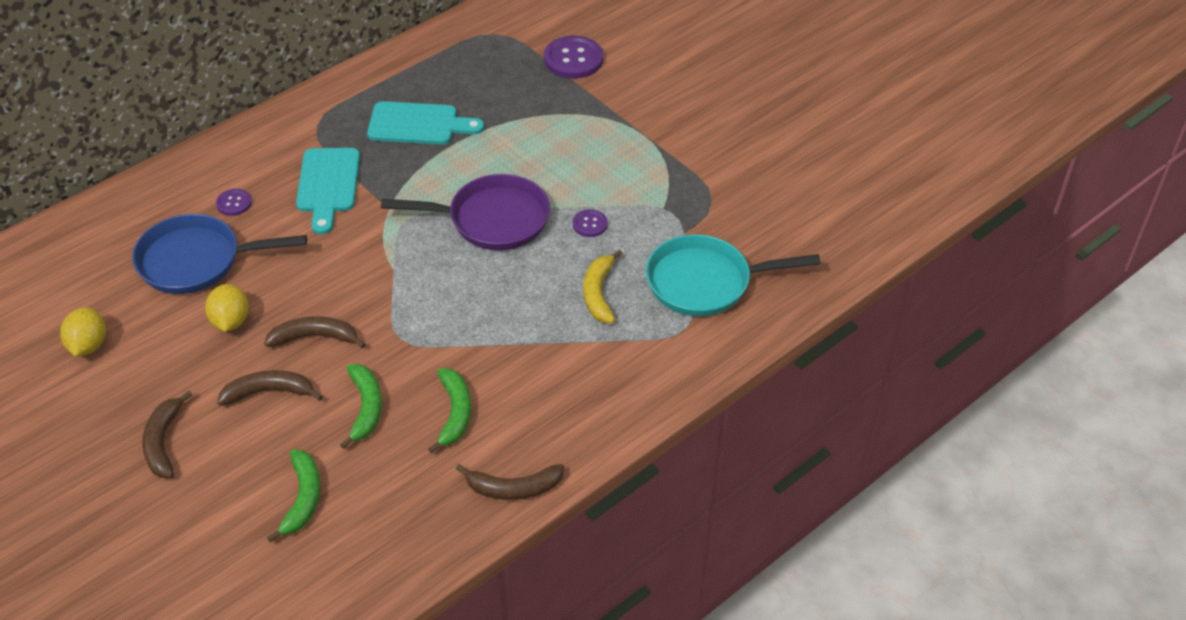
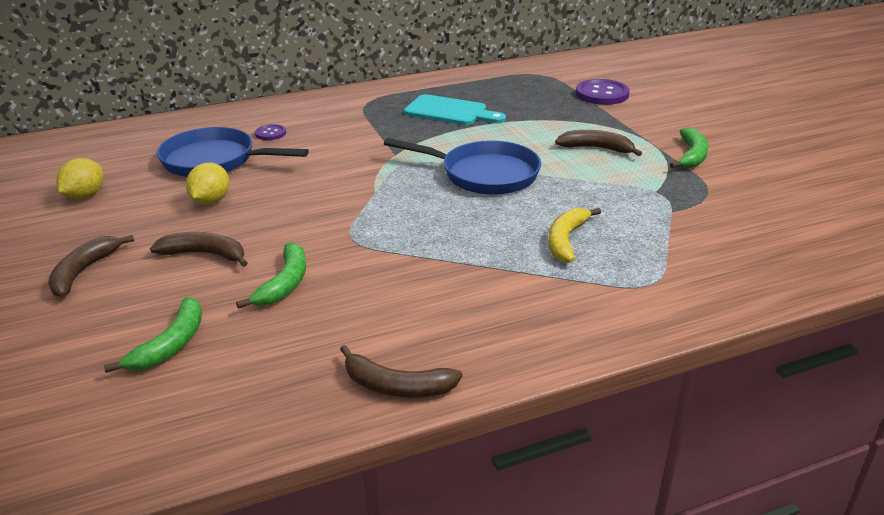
camera: 20 degrees right, 15 degrees down
(315, 337) = (274, 224): brown banana -> brown banana (596, 148)
(328, 185) = (353, 134): turquoise cutting board -> none
(454, 413) = (370, 305): green banana -> green banana (691, 156)
(492, 220) = (484, 174): purple pan -> blue pan
(590, 224) = (576, 191): purple button -> none
(705, 282) = (685, 251): turquoise pan -> none

